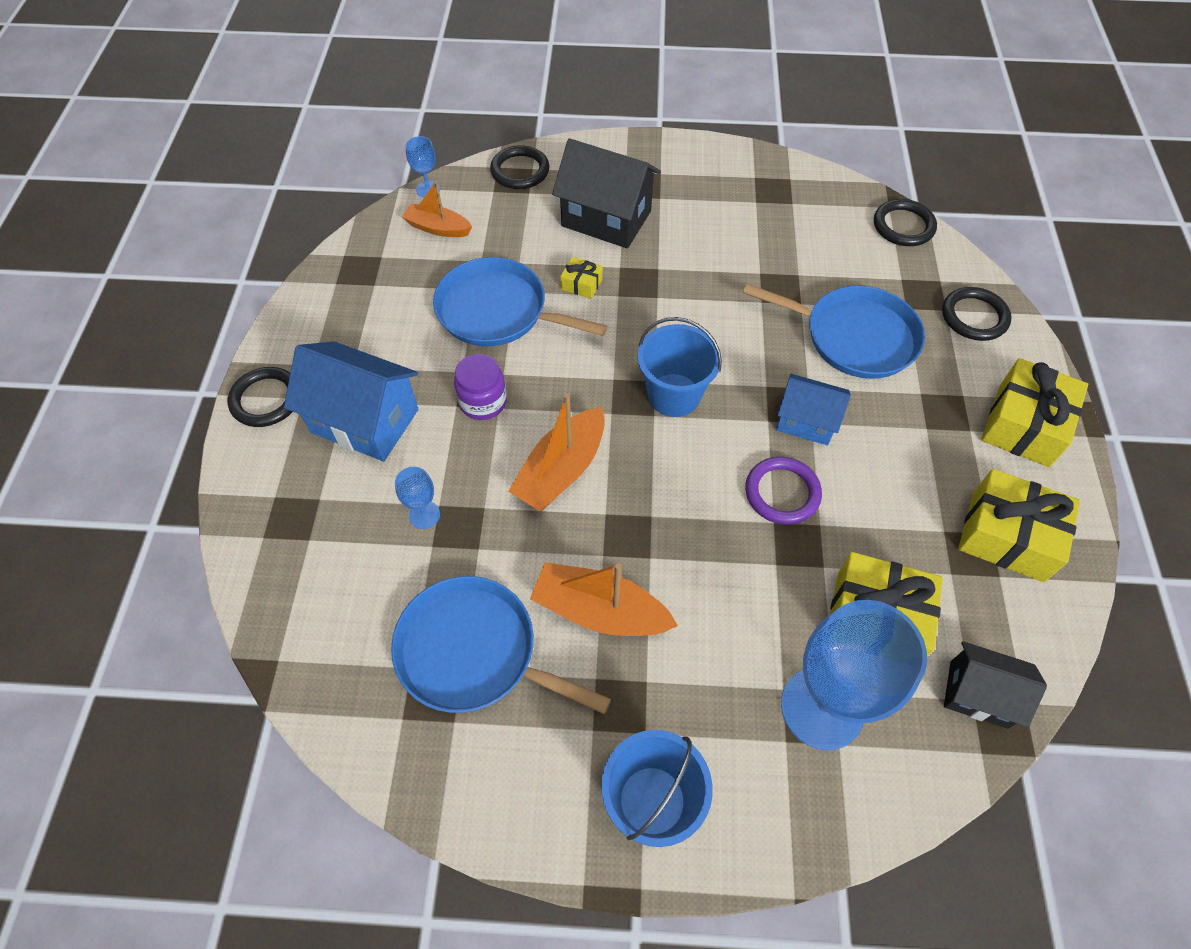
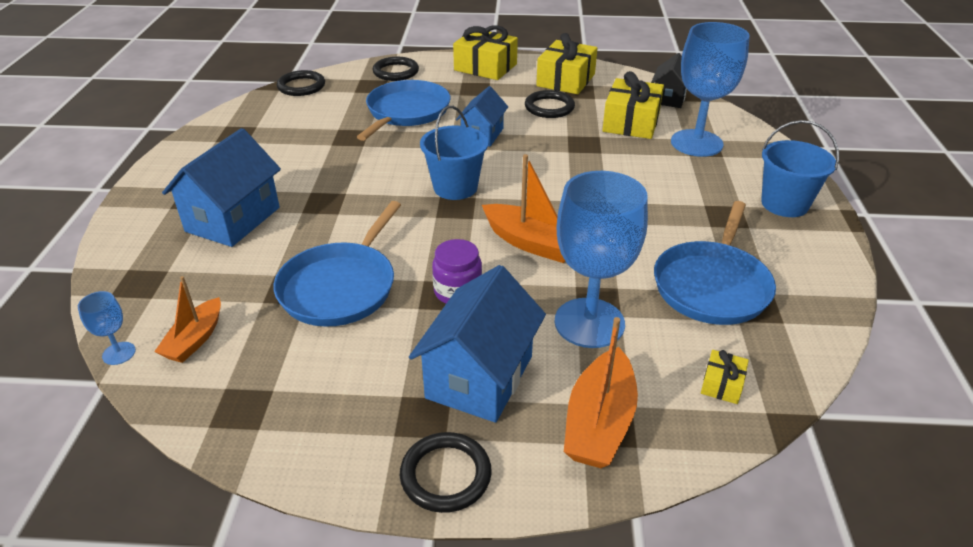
camera: 90 degrees left, 20 degrees down
(424, 515) = (589, 323): blue goblet -> blue goblet, size x2.36
(520, 171) = (127, 278): black ring -> black ring (549, 107)
(581, 284) = (318, 234): yellow gift -> yellow gift (722, 384)
(600, 611) = (657, 224): orange boat -> orange boat (599, 422)
(606, 218) = (233, 219): black house -> blue house
(782, 493) = (544, 147): purple ring -> none

